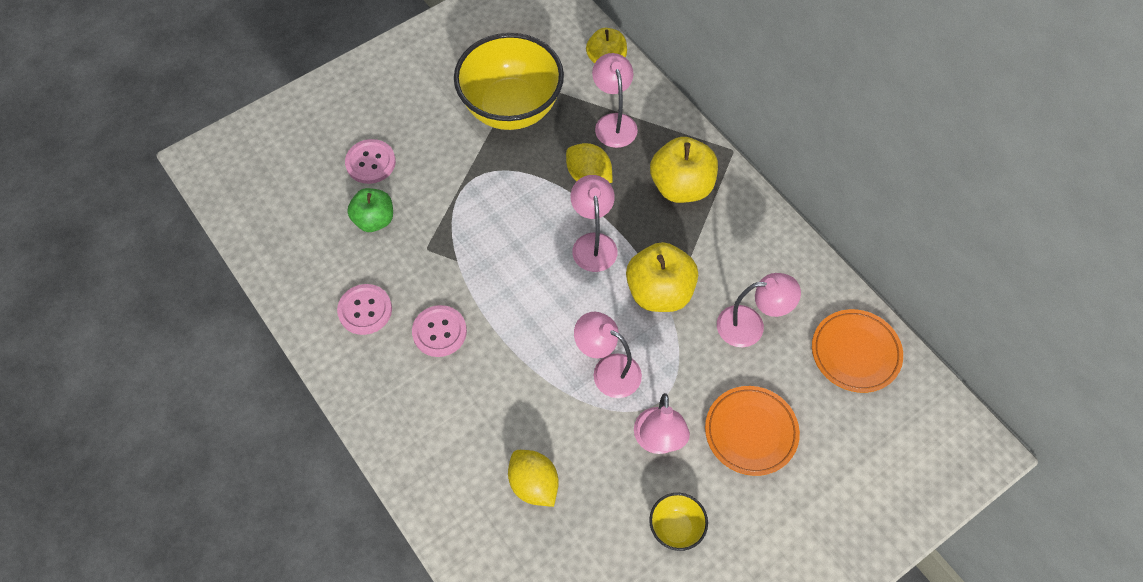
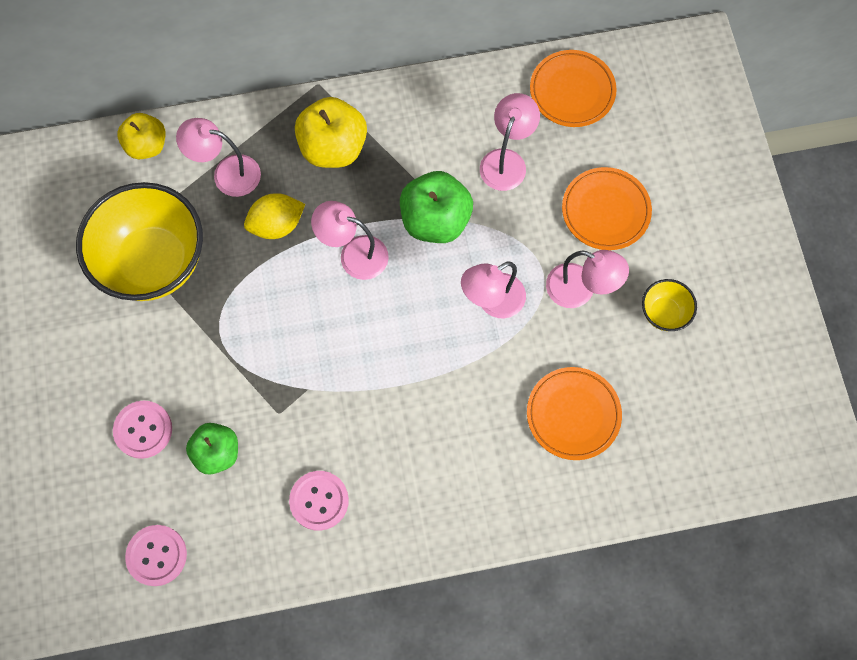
camera: 65 degrees left, 10 degrees up
(439, 332) = (379, 437): pink button -> pink button (156, 555)
(534, 484) = (573, 414): yellow lemon -> orange plate
(659, 292) = (435, 220): yellow apple -> green apple

